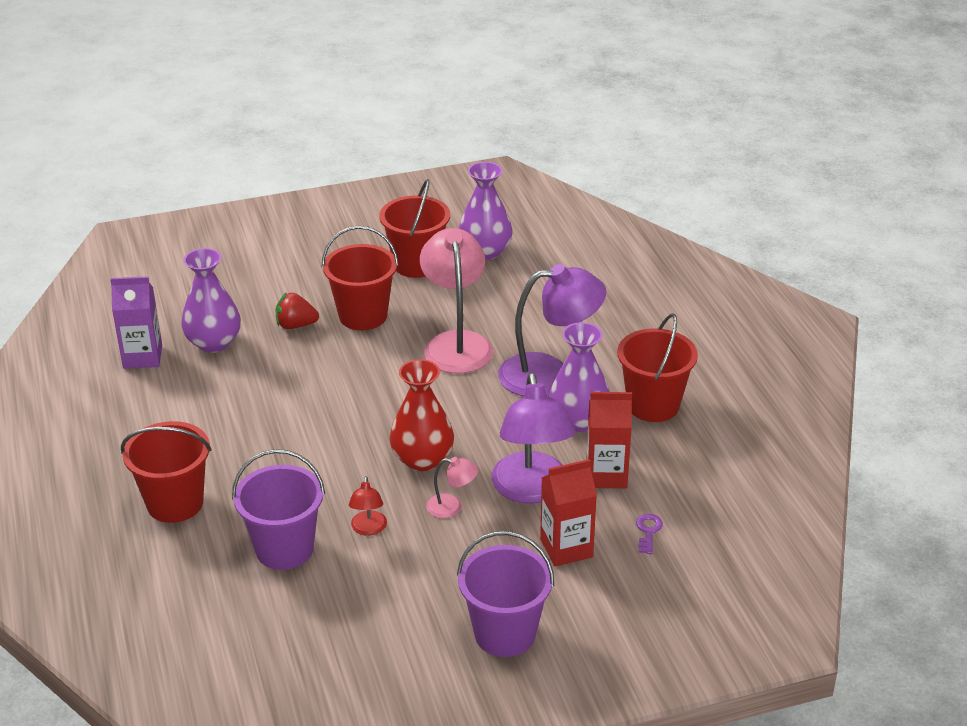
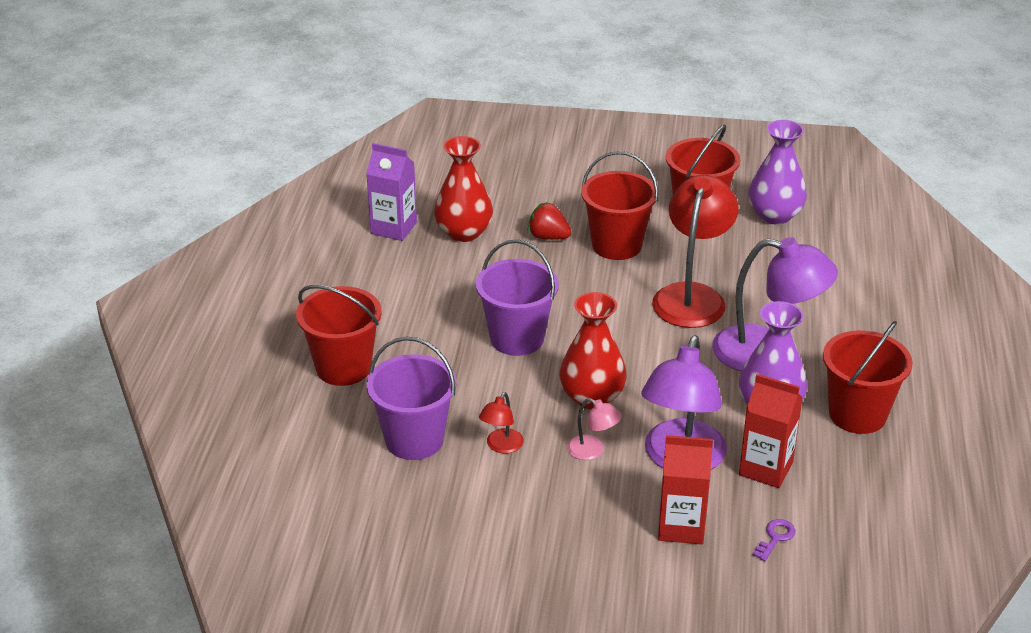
camera: 25 degrees right, 0 degrees up
(213, 342) = (464, 232): purple vase -> red vase
(456, 343) = (692, 296): pink lamp -> red lamp
(505, 633) = (570, 588): purple bucket -> purple bucket (517, 338)

